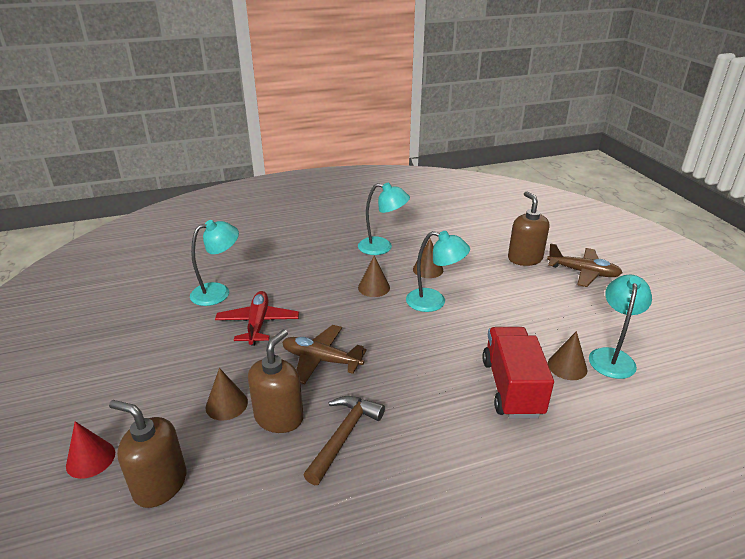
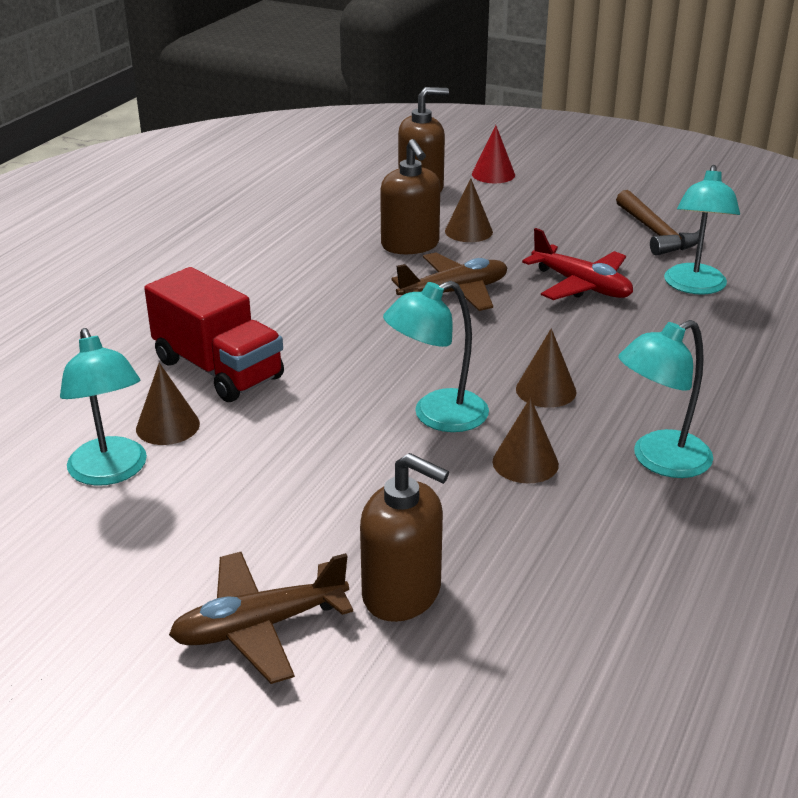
camera: 135 degrees right, 0 degrees up
(344, 436) = (336, 261): brown hammer -> brown hammer (656, 233)

